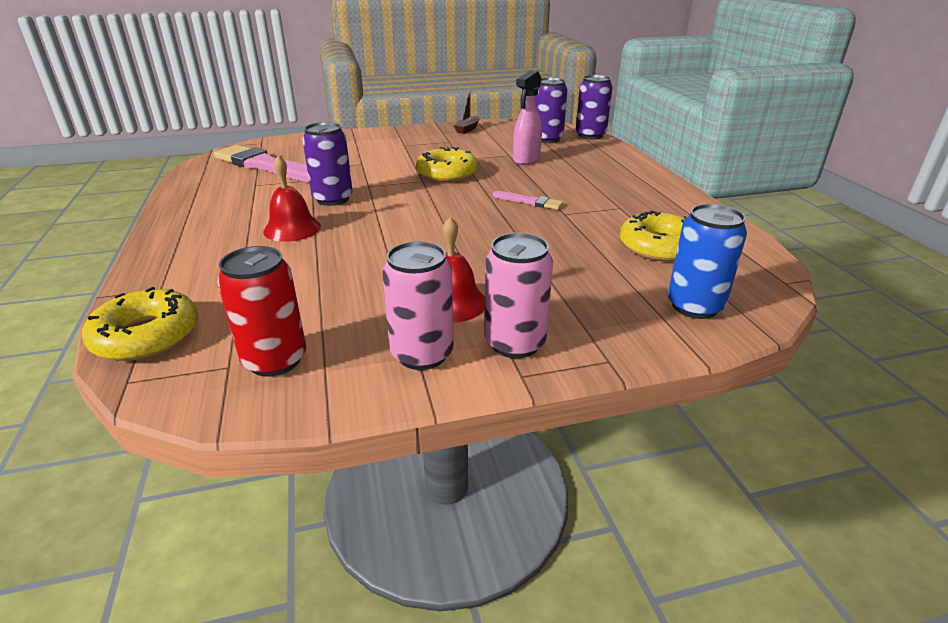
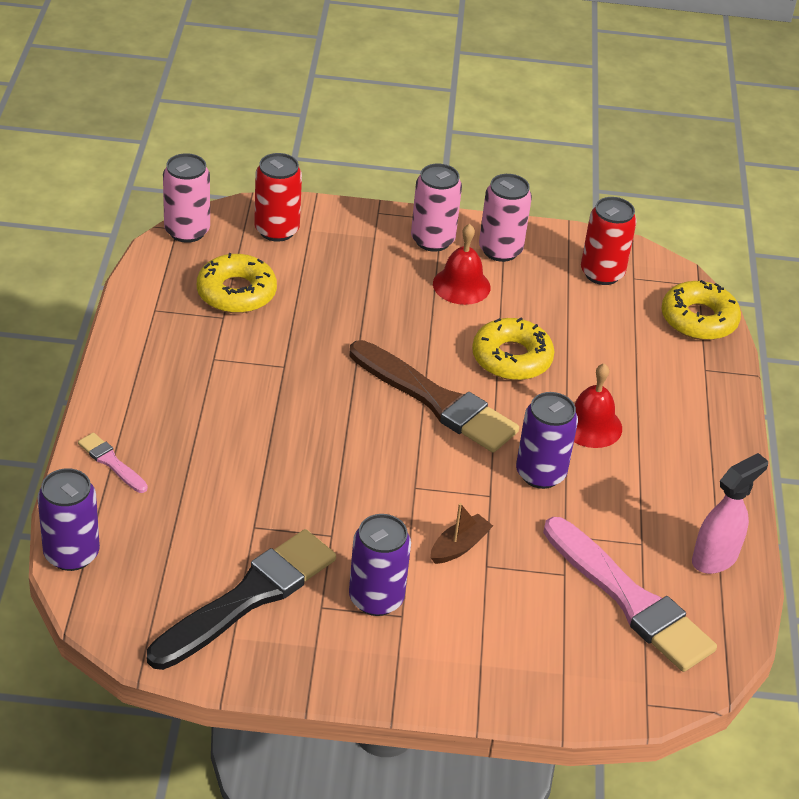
camera: 165 degrees left, 10 degrees up
(430, 218) = (436, 400): none -> brown brush
(447, 173) = (374, 495): yellow donut -> yellow donut (511, 358)
(467, 129) = (263, 651): brown boat -> brown boat (459, 546)
(489, 138) = (248, 598): none -> black brush
(526, 160) = (240, 501): pink spray bottle -> pink spray bottle (715, 558)
(530, 202) = (307, 398): pink brush -> pink brush (111, 462)
(547, 139) = (155, 562): purple can -> purple can (376, 598)
(694, 306) = (276, 230): blue can -> red can
(773, 282) = (187, 231): none -> pink can

